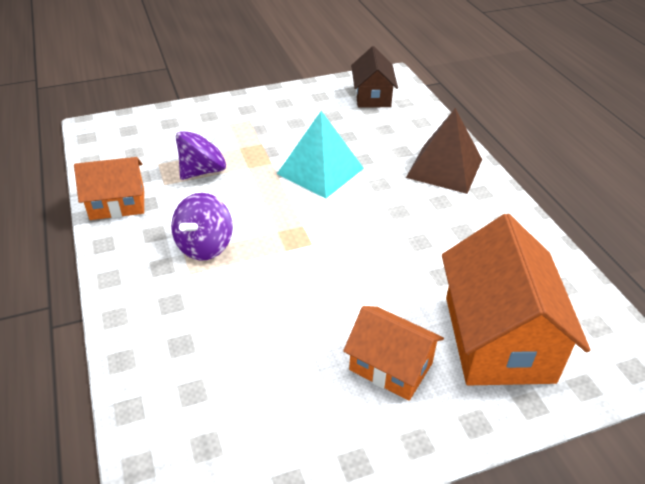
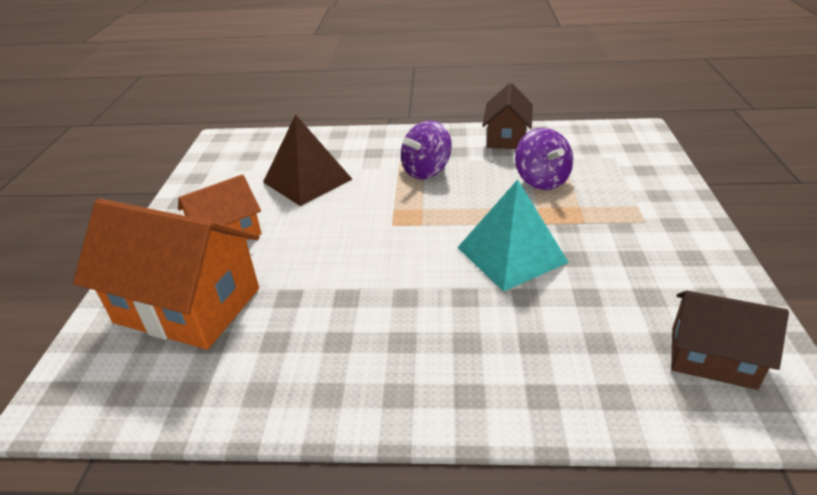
camera: 115 degrees right, 5 degrees down
(117, 204) = (506, 137): orange house -> brown house
(205, 246) = (426, 171): purple spinning top -> purple spinning top turned 90 degrees counterclockwise
(444, 168) = (471, 374): brown pyramid -> brown pyramid (307, 180)

